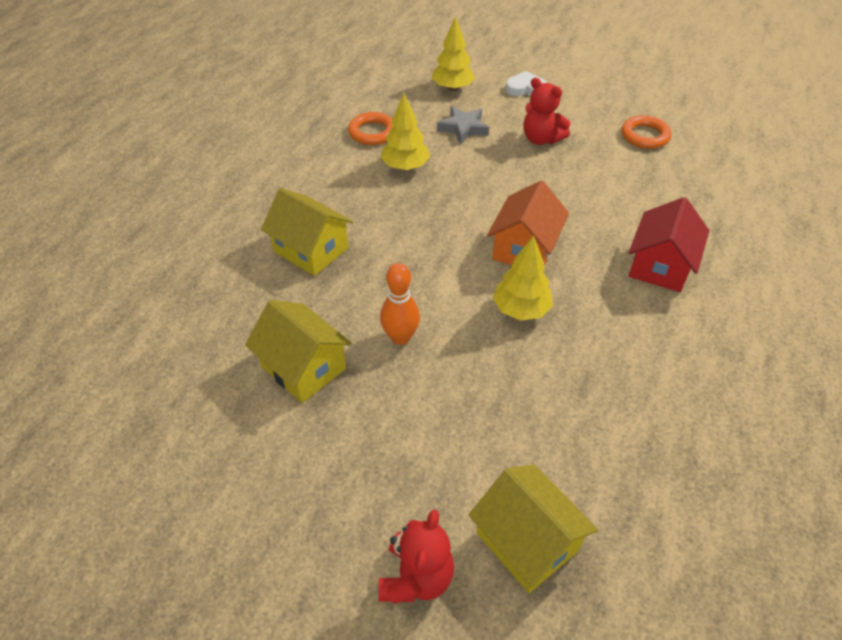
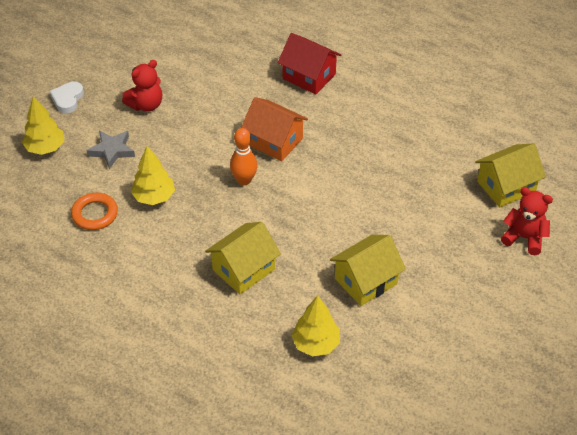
camera: 80 degrees left, 0 degrees up
(400, 337) = (348, 224): orange bowling pin -> orange bowling pin (244, 180)
(521, 309) = (334, 155): yellow tree -> yellow tree (316, 344)
(645, 136) = (164, 45): orange ring -> none

